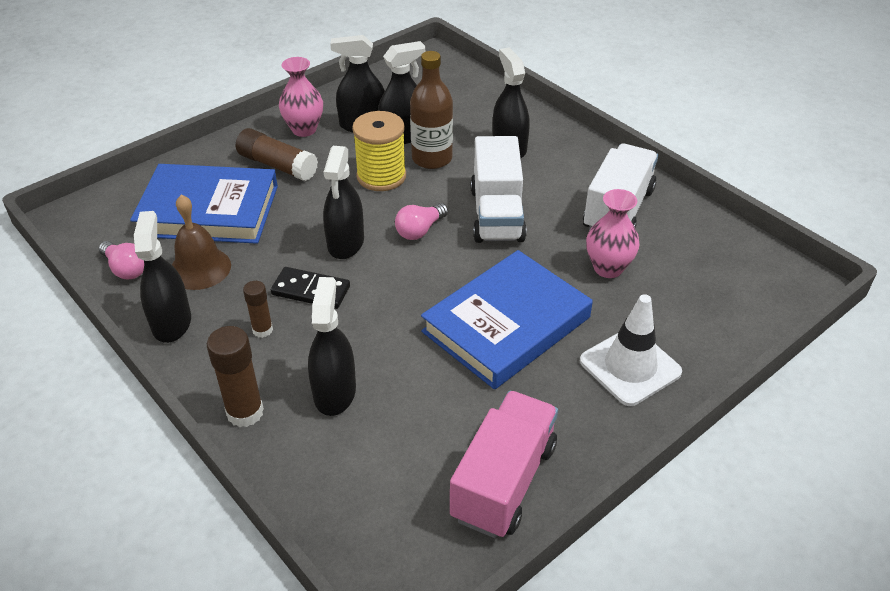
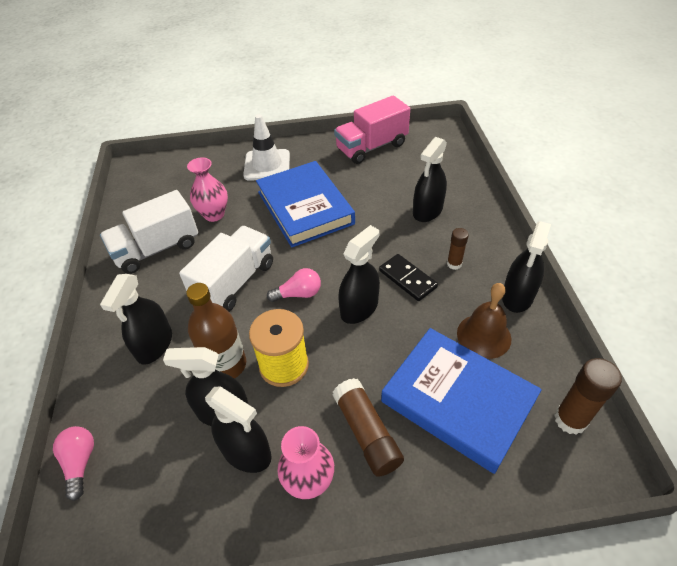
camera: 145 degrees left, 5 degrees up
(126, 269) = (548, 364): pink light bulb -> pink light bulb (80, 463)
(245, 412) = (484, 219): brown glue stick -> brown glue stick (570, 419)
(506, 324) = (305, 207): blue book -> blue book turned 75 degrees clockwise

